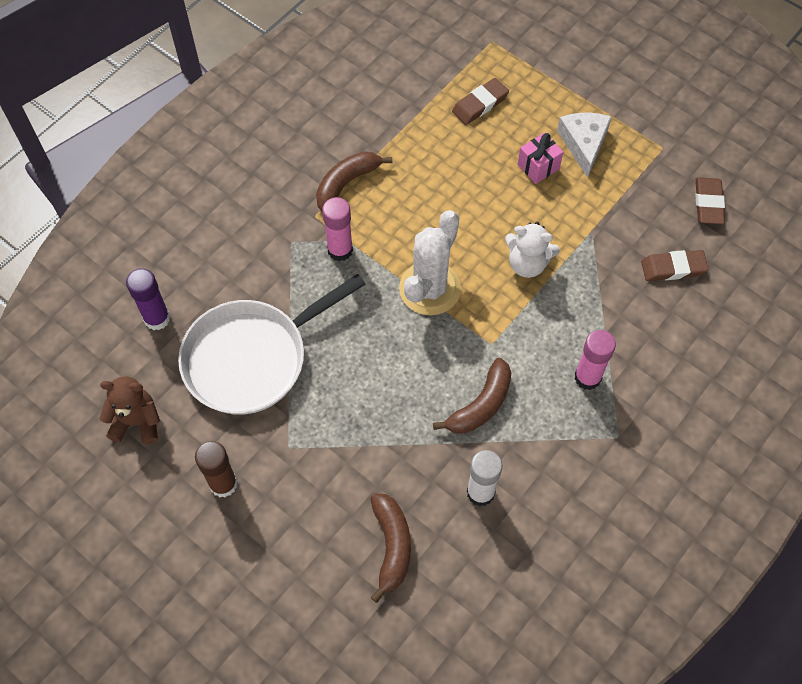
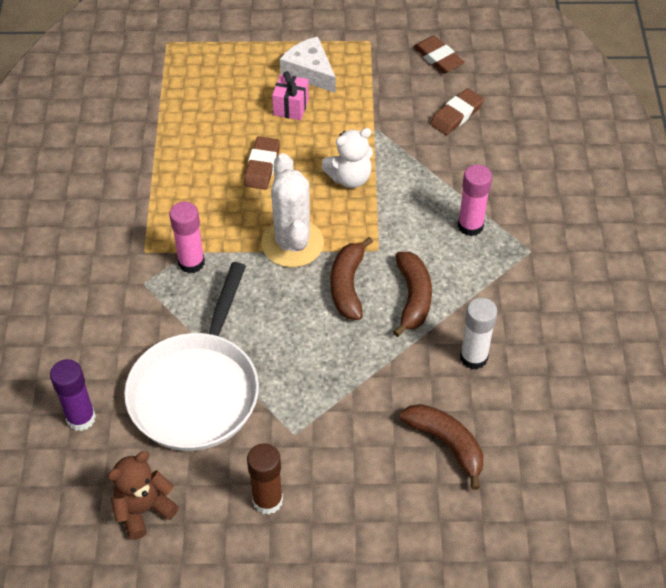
camera: 40 degrees left, 10 degrees down
(346, 183) = (148, 211): brown banana -> brown banana (347, 286)
(480, 104) = (202, 91): brown eraser -> brown eraser (262, 166)

